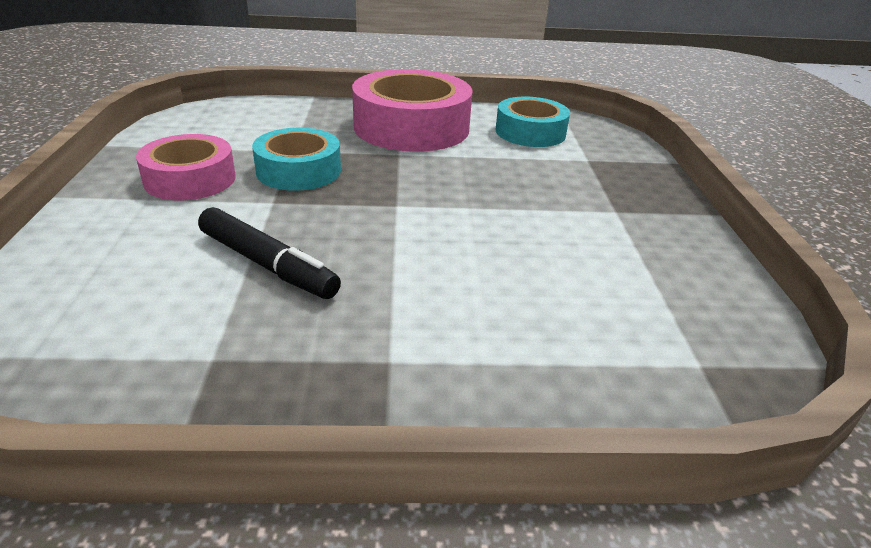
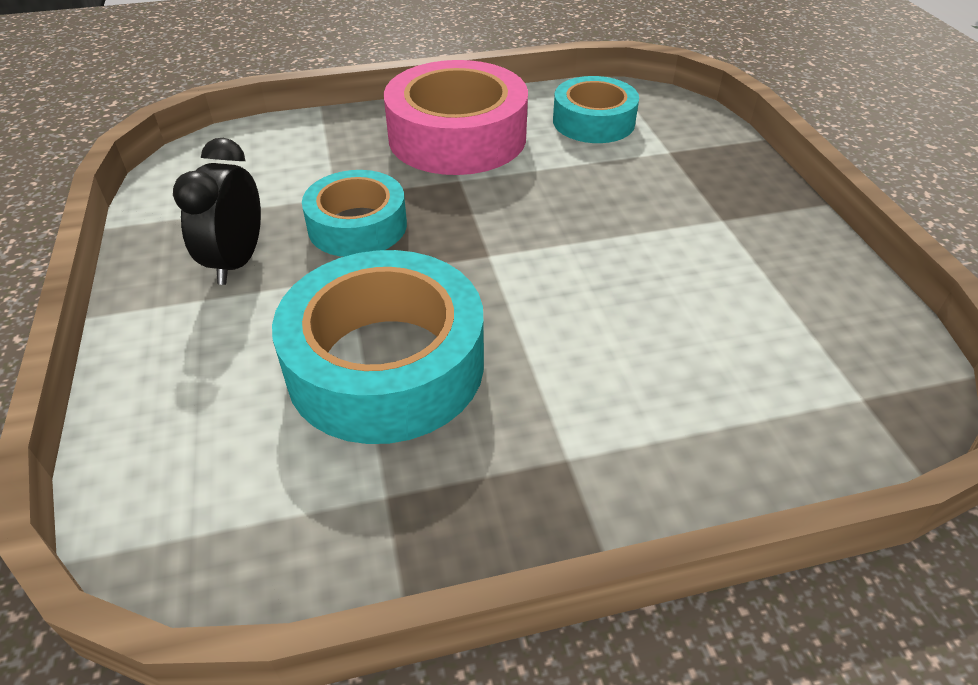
camera: 10 degrees left, 10 degrees up
(190, 179) = (237, 262): pink tape -> black clock
(267, 264) = (386, 364): black marker -> turquoise tape

